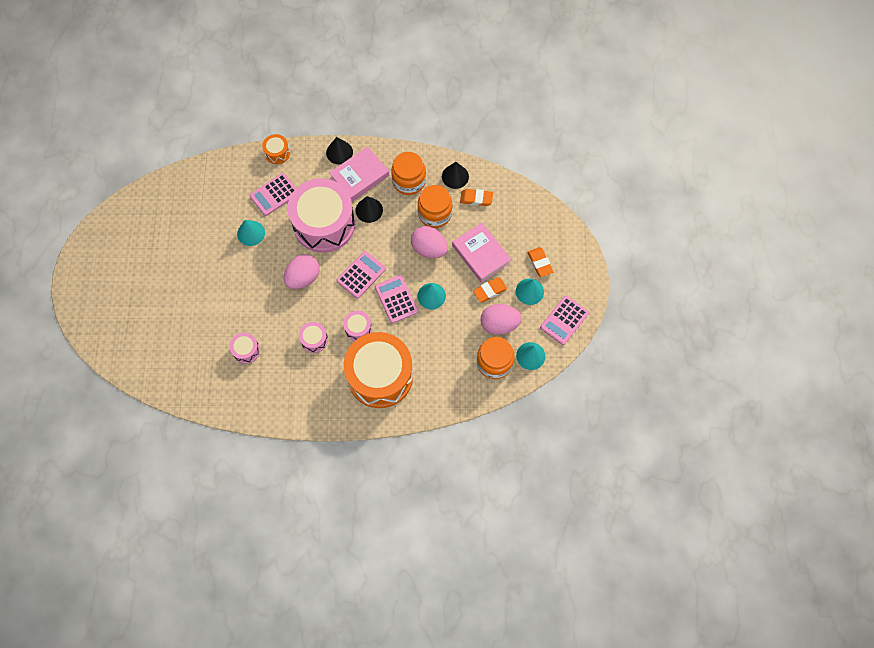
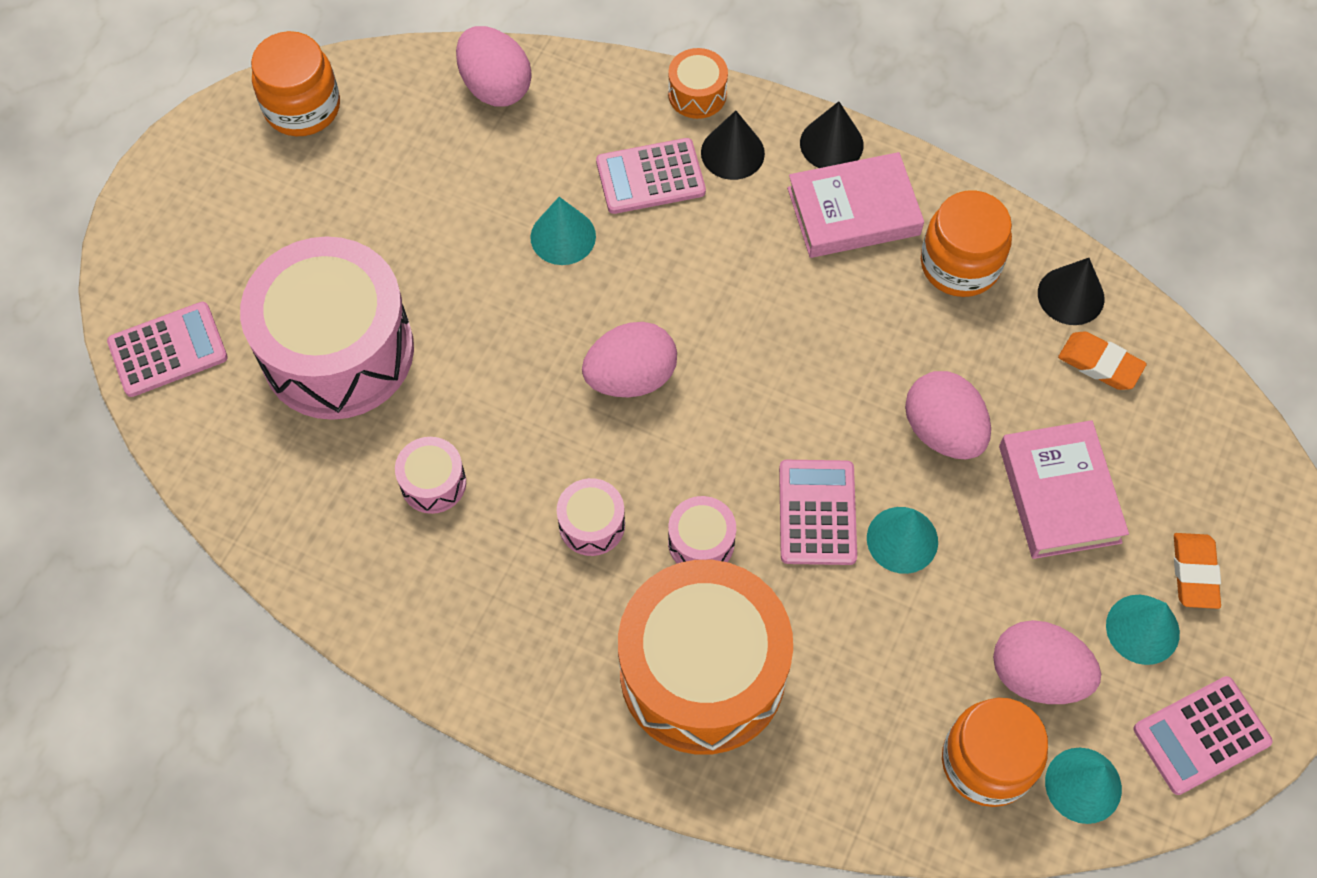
camera: 25 degrees right, 5 degrees down
(194, 182) = (495, 86): none -> pink egg
(324, 224) = (729, 281): pink drum -> pink drum (338, 351)
(361, 275) = (762, 424): pink calculator -> pink calculator (168, 350)
(369, 210) = (842, 291): black cone -> black cone (732, 152)
(435, 213) = (989, 358): orange jar -> orange jar (302, 107)
(489, 291) = (1045, 586): orange eraser -> none

